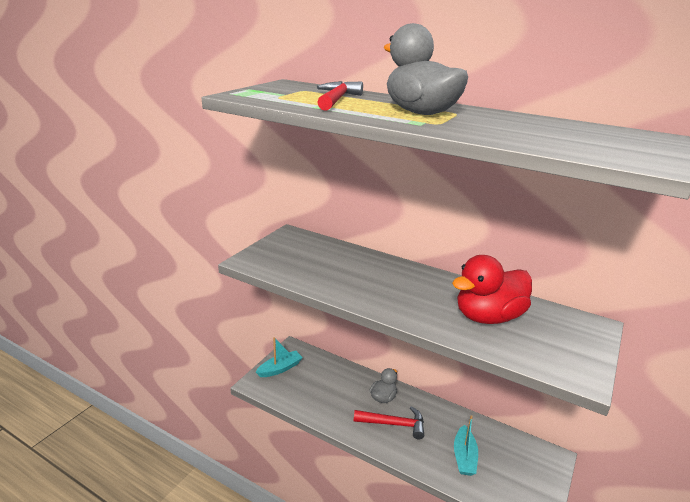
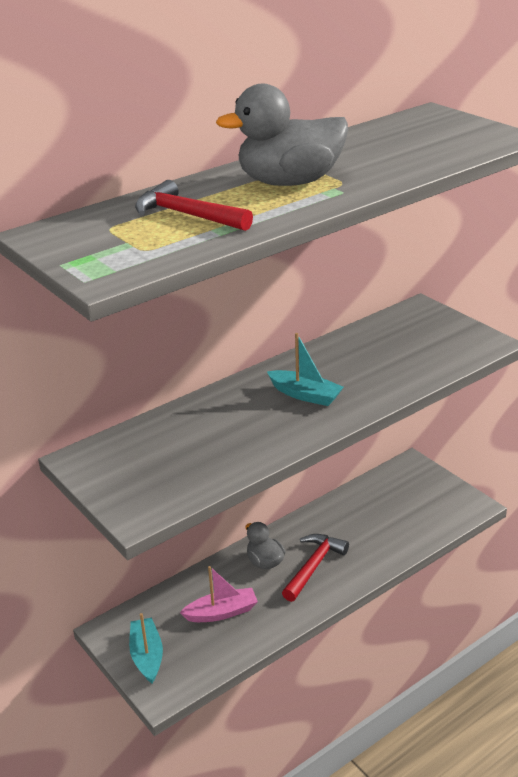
camera: 65 degrees left, 5 degrees up
(328, 390) = (222, 612): none -> pink boat
(464, 457) = (385, 526): turquoise boat -> turquoise boat (305, 395)
(488, 317) = (379, 360): red duck -> none

